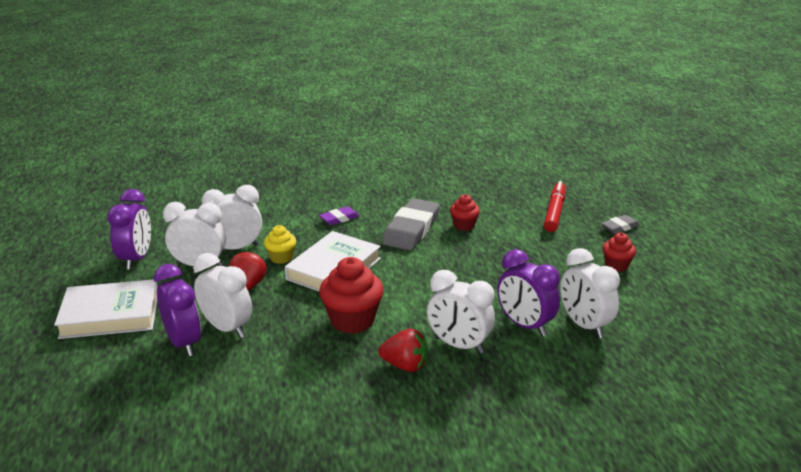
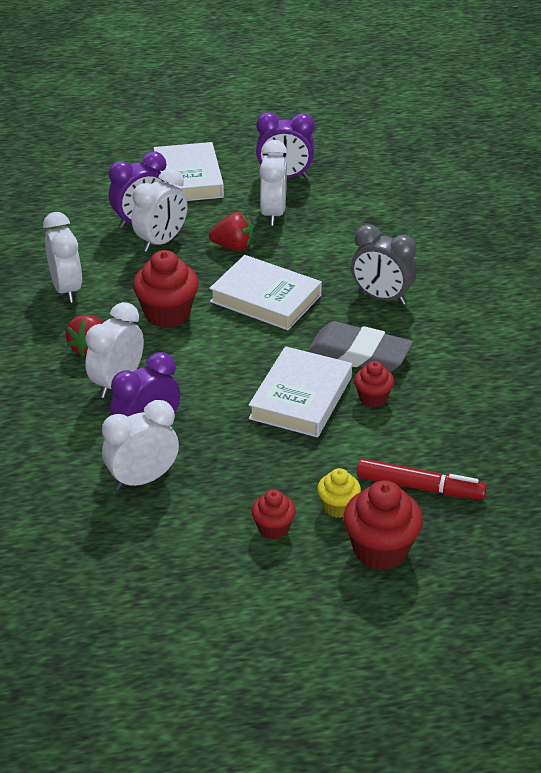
camera: 90 degrees right, 10 degrees up
(236, 248) = (308, 232): white clock -> white clock (66, 289)
(281, 258) = (289, 262): yellow cupcake -> yellow cupcake (338, 507)
(339, 218) = (381, 297): purple eraser -> grey clock
(467, 254) = (300, 398): none -> white book
(620, 227) = (380, 550): grey eraser -> red cupcake

